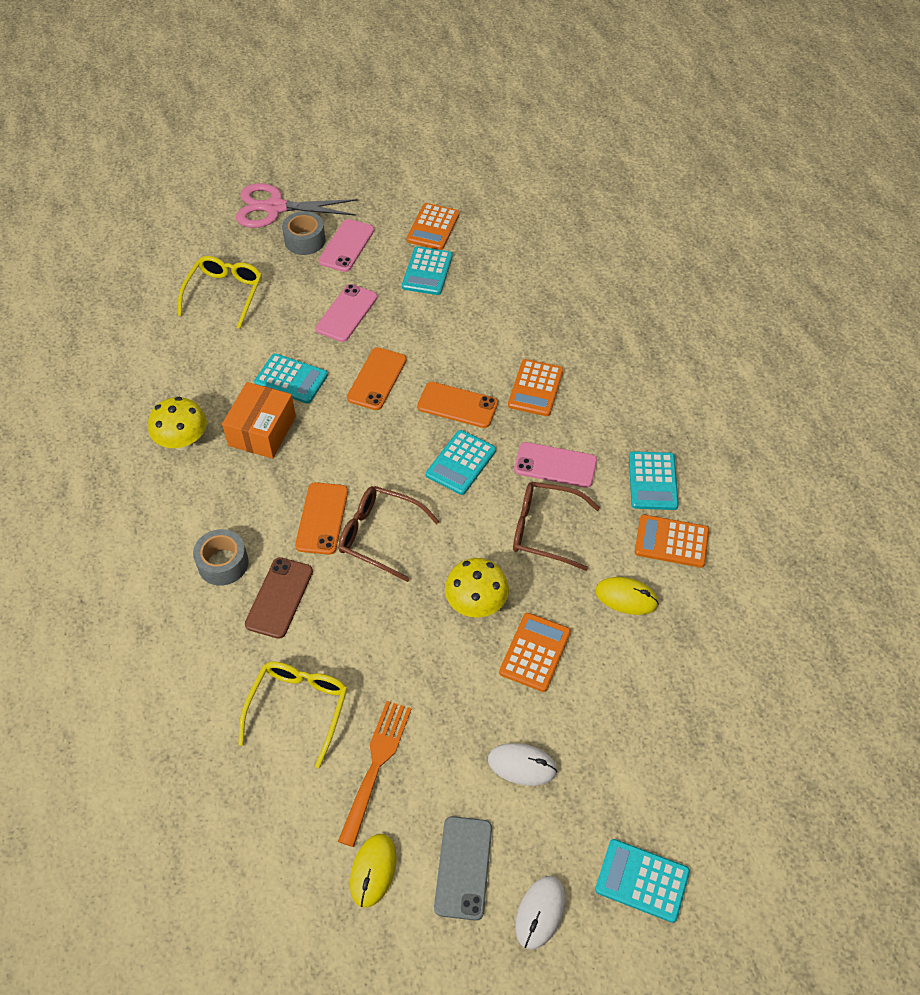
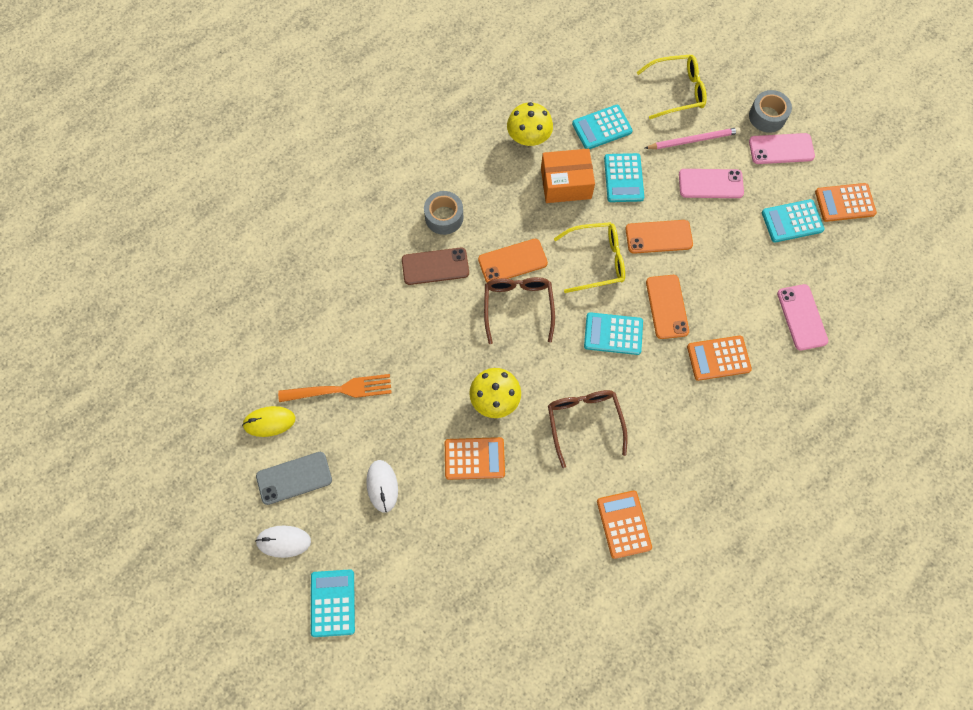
camera: 65 degrees right, 15 degrees up
(275, 208) = (788, 78): pink scissors -> none
(289, 305) = (693, 140): none -> pink pencil
(298, 709) = (359, 320): yellow glasses -> yellow glasses (596, 260)
(555, 465) = (649, 405): pink phone -> pink phone (801, 317)
(626, 597) = (554, 508): yellow mouse -> none
(652, 481) = (675, 488): turquoise calculator -> turquoise calculator (602, 128)

